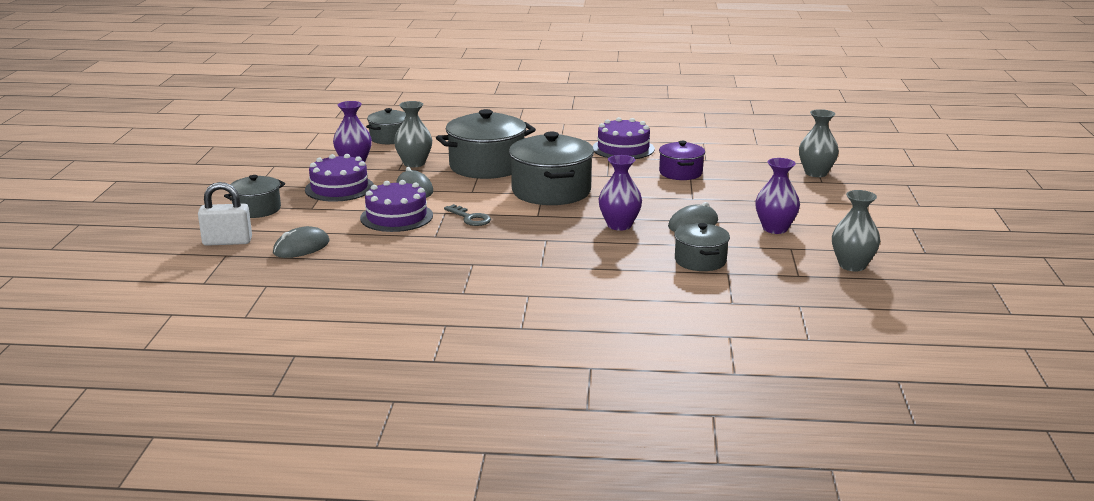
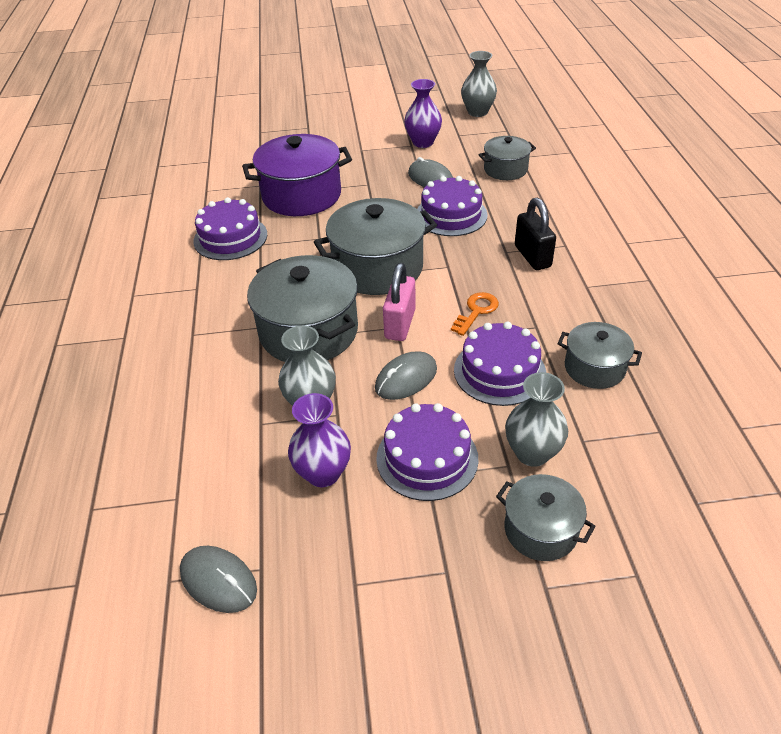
camera: 100 degrees left, 20 degrees up
(227, 242) = (660, 519): white padlock -> none
(301, 247) = (630, 431): grey mouse -> grey mouse (218, 581)
(389, 138) = (200, 463): grey pot -> grey pot (594, 368)
(470, 218) = (476, 311): grey key -> orange key
(474, 192) = (400, 324): none -> pink padlock
(531, 249) = (532, 256): none -> black padlock
(619, 225) = (451, 215): purple vase -> purple cake
(680, 173) = (301, 195): purple pot -> purple pot, size x1.77
(816, 173) = (287, 130): grey vase -> grey vase (532, 453)

